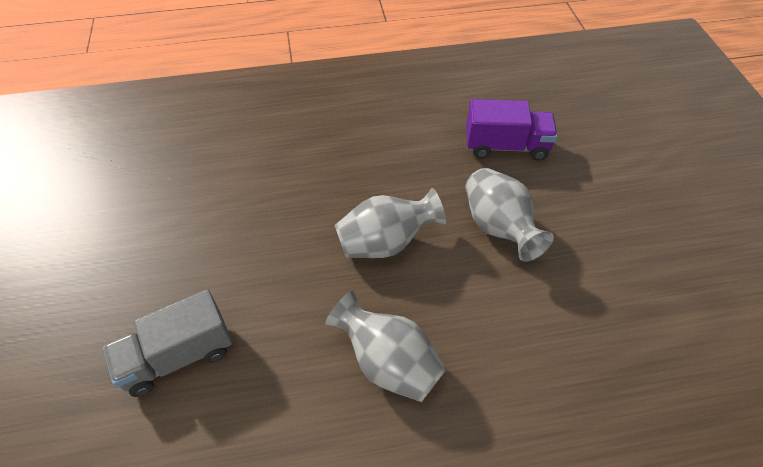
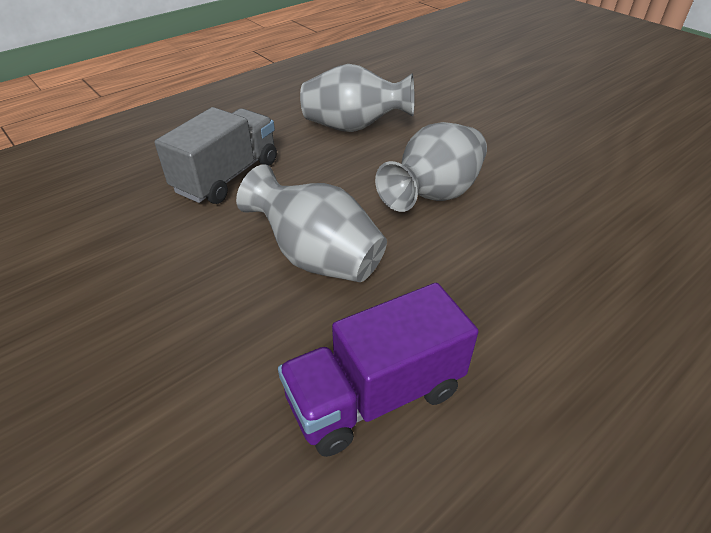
camera: 150 degrees right, 10 degrees down
(178, 356) = (503, 87): grey truck -> grey truck (227, 176)

